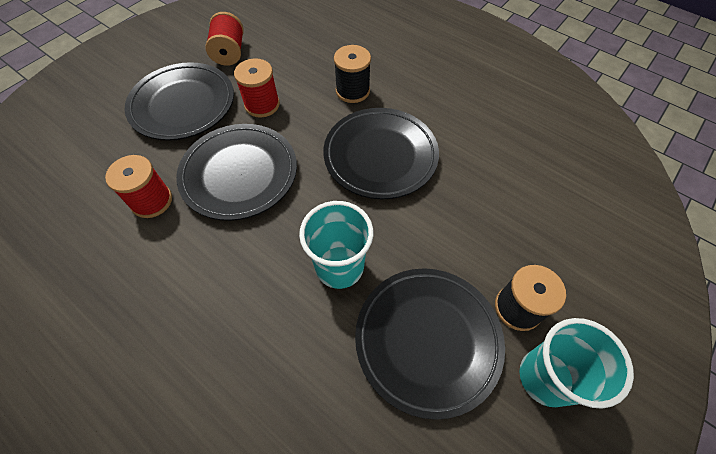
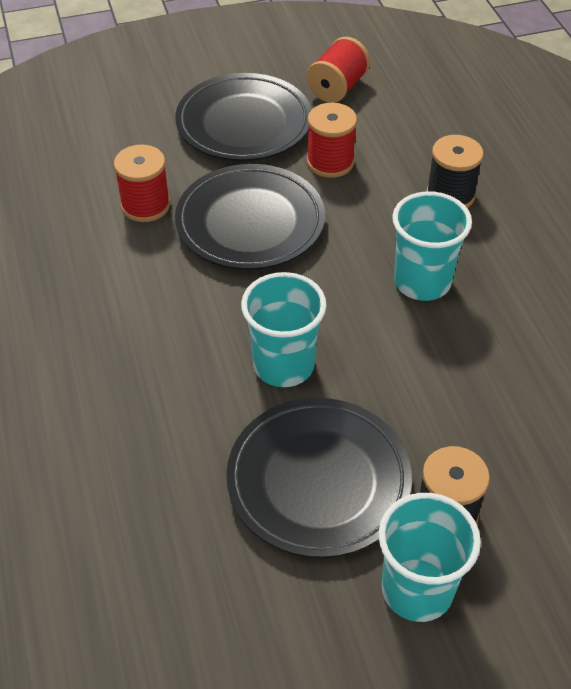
camera: 35 degrees right, 10 degrees down
(380, 156) = (422, 282): black plate -> turquoise cup

